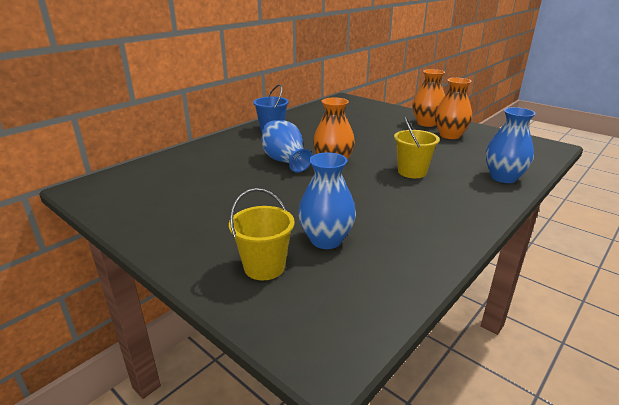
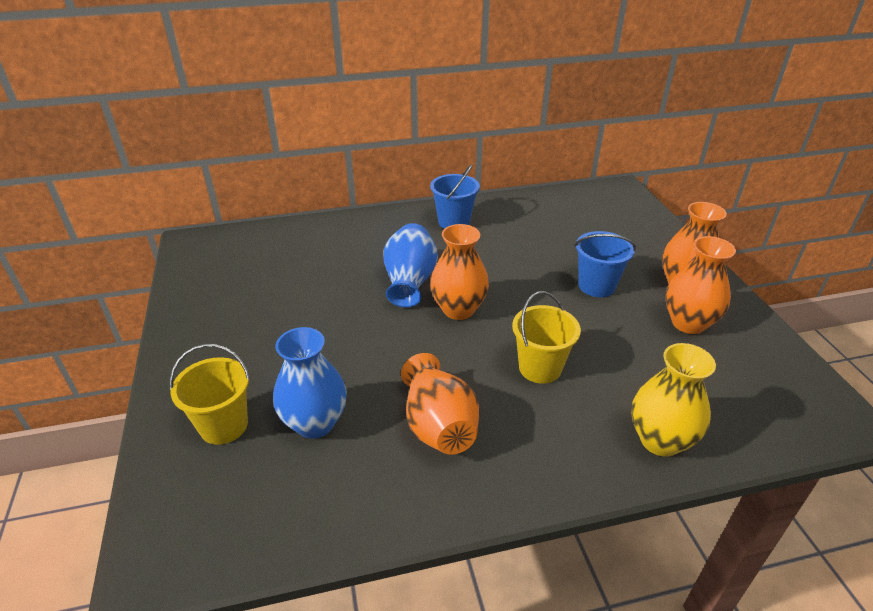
camera: 35 degrees right, 10 degrees up
(389, 134) = (596, 286): none -> blue bucket
(398, 212) = (438, 425): none -> orange vase
(503, 177) = (660, 440): blue vase -> yellow vase

